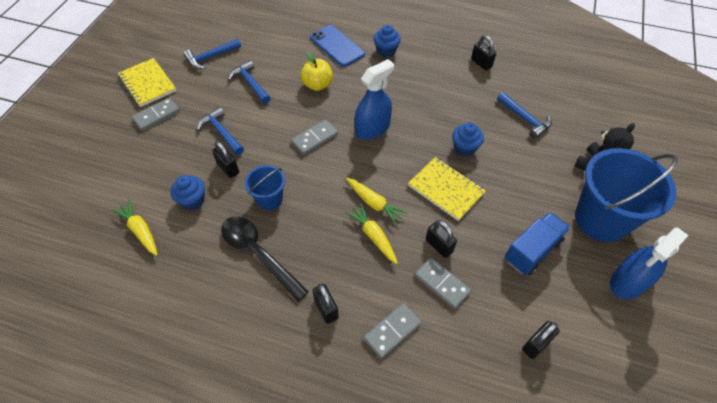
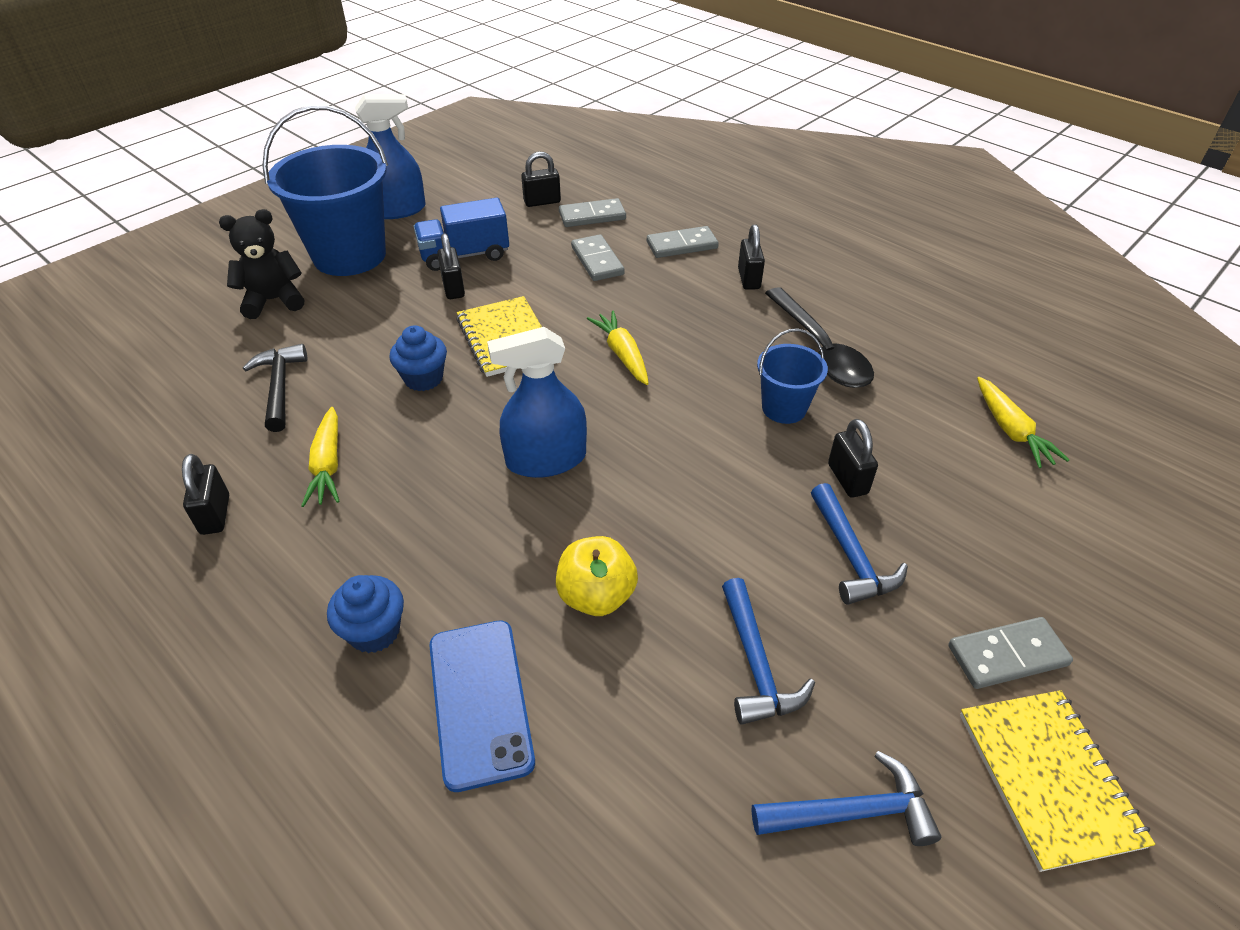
camera: 155 degrees left, 10 degrees down
(193, 200) = (919, 446): blue cupcake -> none
(315, 138) = (663, 478): grey domino -> grey domino (592, 216)
(373, 236) = (649, 321): yellow carrot -> yellow carrot (328, 464)
(439, 246) = (571, 289): black padlock -> black padlock (453, 288)
(525, 119) = (280, 387): blue hammer -> black hammer

